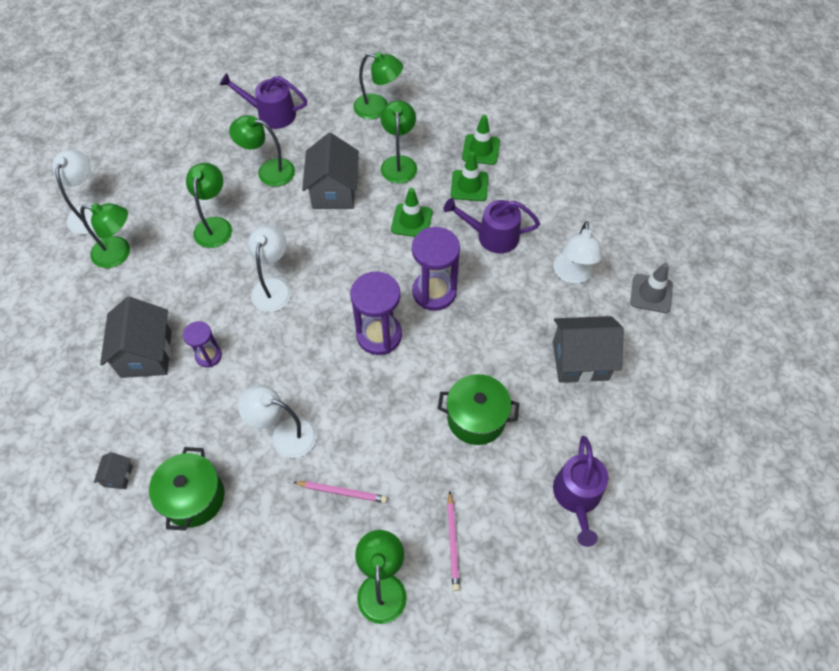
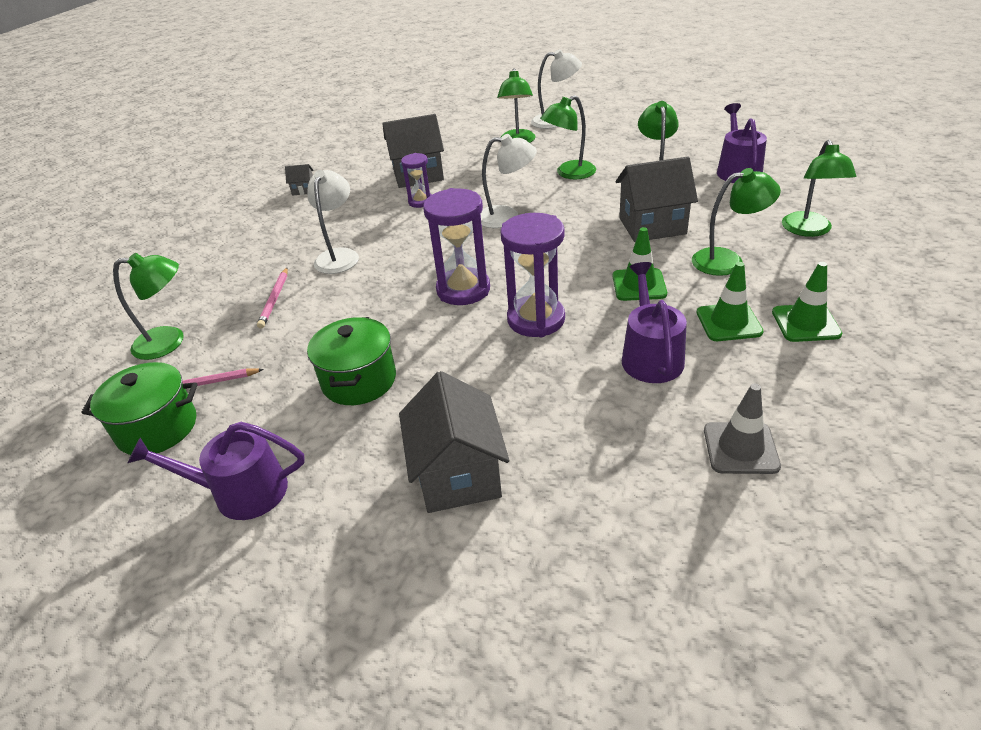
camera: 85 degrees right, 20 degrees down
(194, 497) = (280, 225): green pot -> green pot (157, 428)
(215, 225) = (569, 173): green lamp -> green lamp turned 150 degrees clockwise
(572, 275) = (615, 450): white lamp -> none
(651, 293) = (617, 564): grey traffic cone -> grey traffic cone (740, 448)

